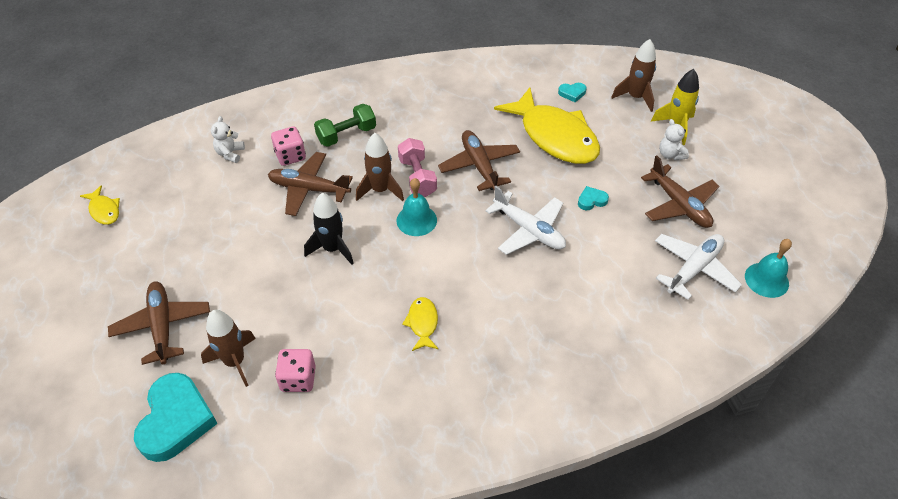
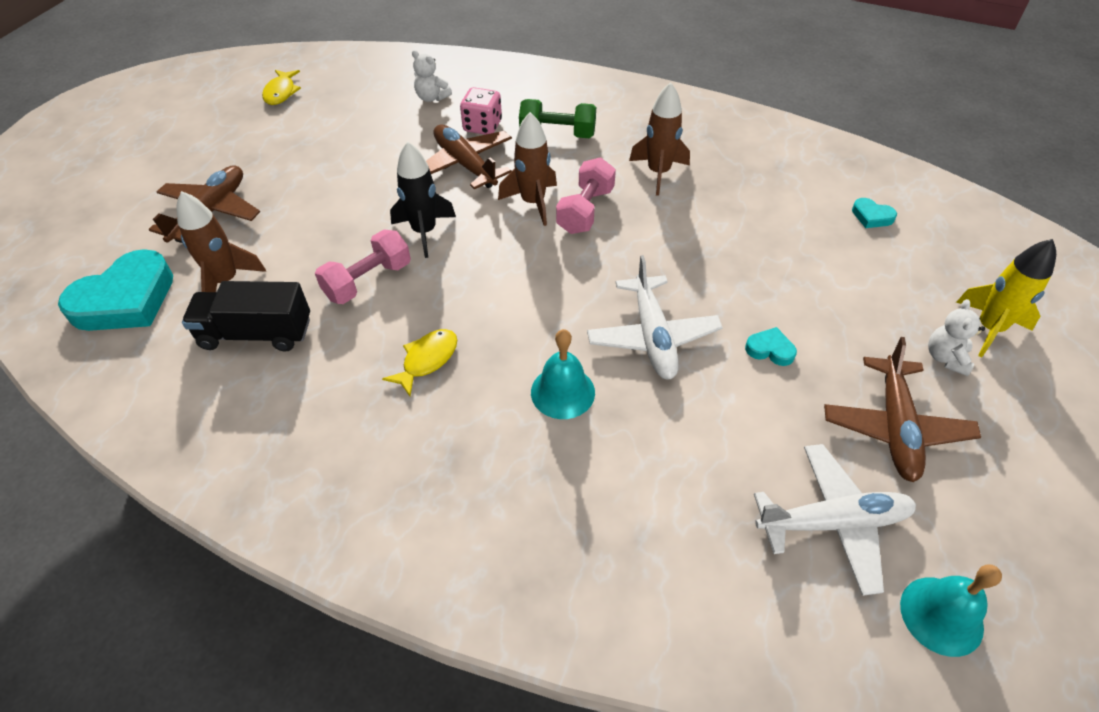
camera: 40 degrees right, 0 degrees up
(230, 153) = (432, 97): white teddy bear -> white teddy bear turned 105 degrees counterclockwise
(298, 379) = (256, 334): pink dice -> black truck
(332, 301) = (368, 281): none -> pink dumbbell
(416, 220) = (537, 252): turquoise bell -> turquoise bell (562, 392)
(479, 166) = (668, 235): brown plane -> none
(554, 136) = (796, 252): yellow fish -> none
(635, 97) = (961, 263): brown rocket -> brown rocket (658, 173)

